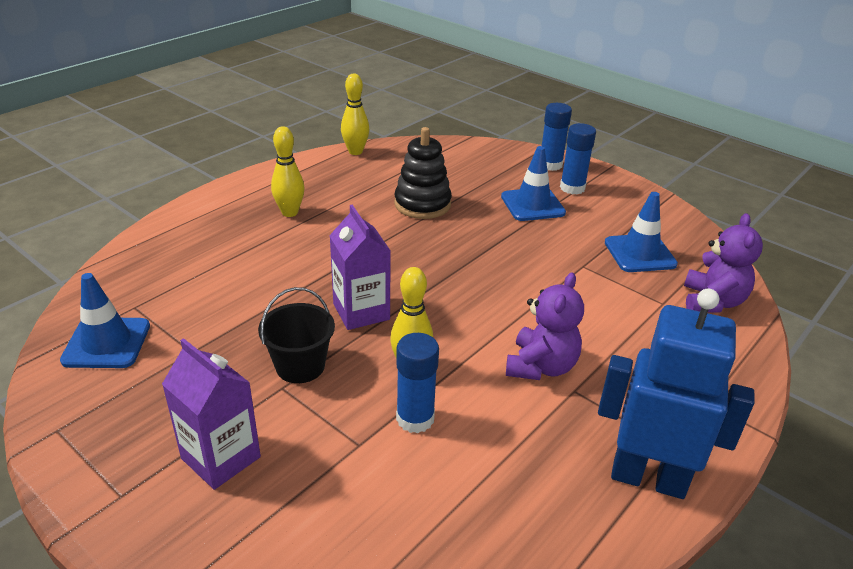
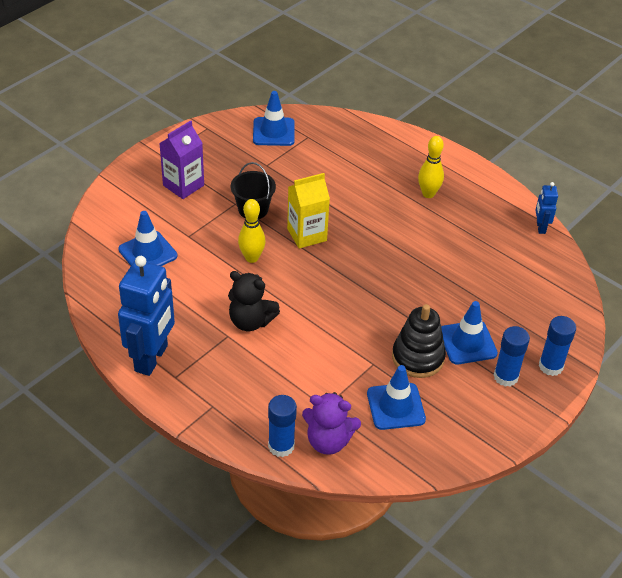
camera: 90 degrees right, 10 degrees up
(355, 152) = (540, 227): yellow bowling pin -> blue robot
(361, 312) = (307, 235): purple carton -> yellow carton
(403, 501) = (148, 253): none -> blue traffic cone
(415, 418) = (206, 259): blue glue stick -> blue glue stick (281, 446)
(422, 204) = (455, 269): black stacking toy -> black stacking toy (418, 357)
(541, 366) = (250, 321): purple teddy bear -> black teddy bear

